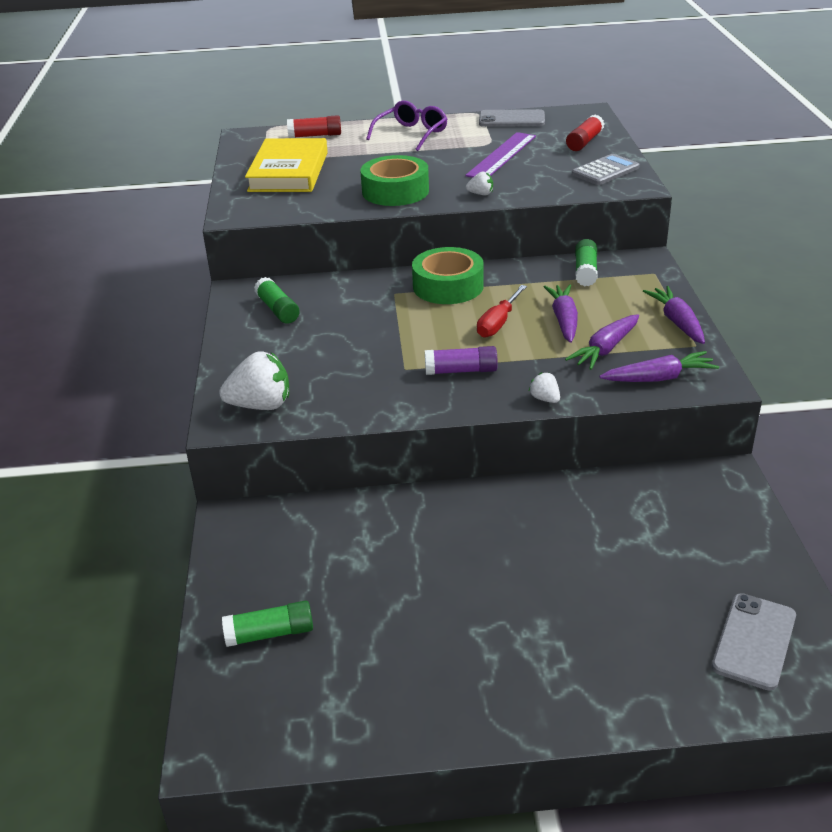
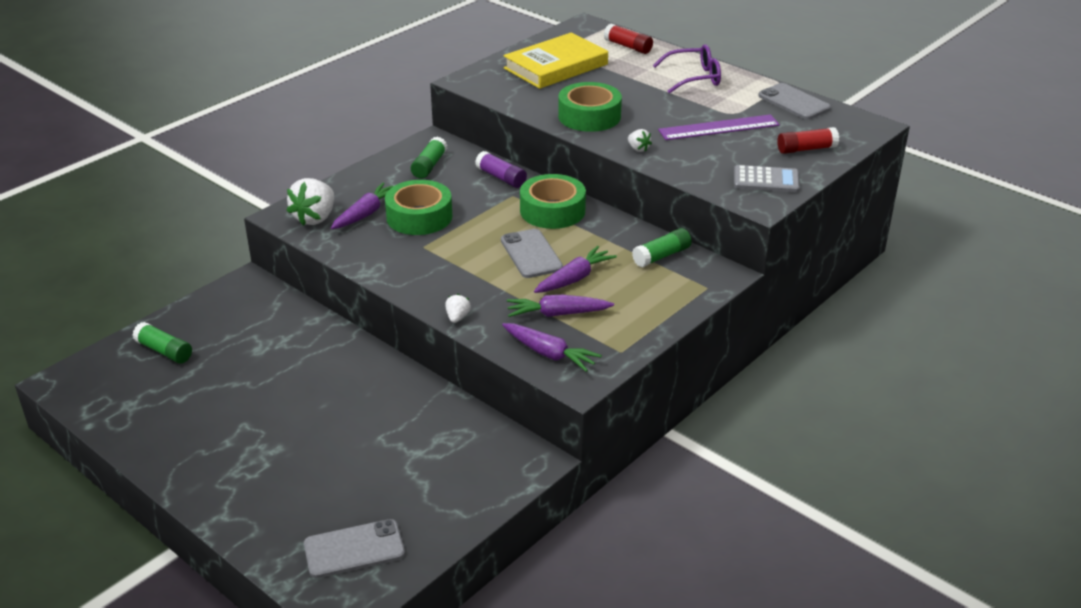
camera: 45 degrees right, 0 degrees up
(261, 405) = (315, 218): white strawberry -> white strawberry turned 75 degrees clockwise
(353, 350) = (419, 217): none -> green tape
(461, 371) = (448, 269): purple glue stick -> purple glue stick (501, 178)
(498, 323) = (531, 254): red screwdriver -> grey phone
(677, 322) = (643, 329): purple carrot -> purple carrot (366, 213)

